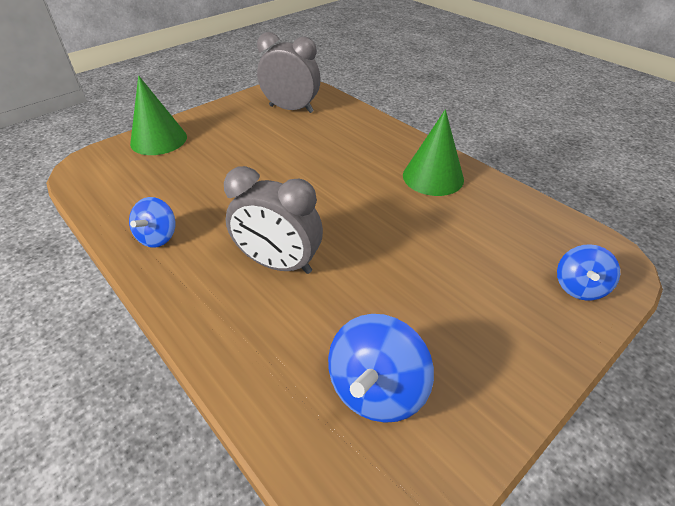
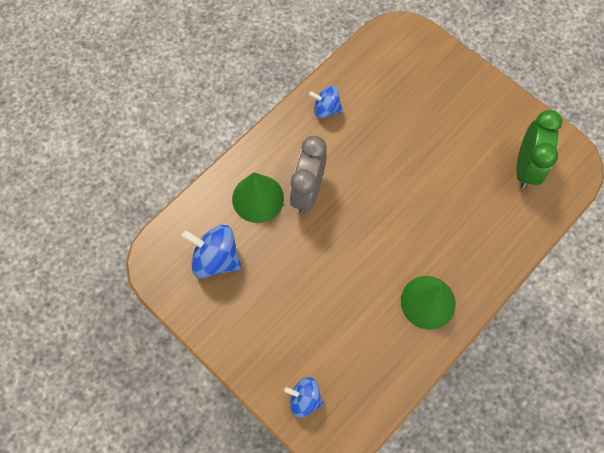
camera: 85 degrees right, 25 degrees up
(158, 140) = (447, 69): green cone -> green cone (258, 198)
(291, 109) = (525, 167): grey clock -> green clock

